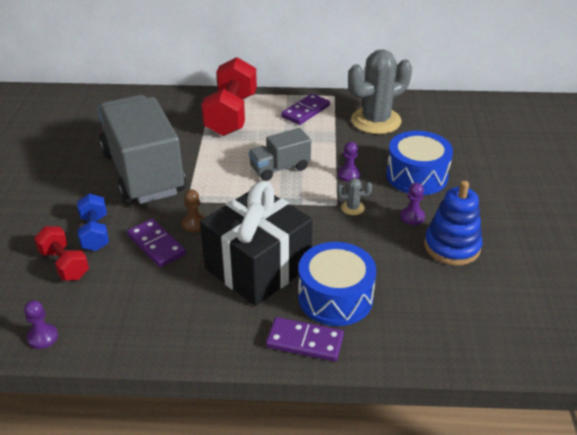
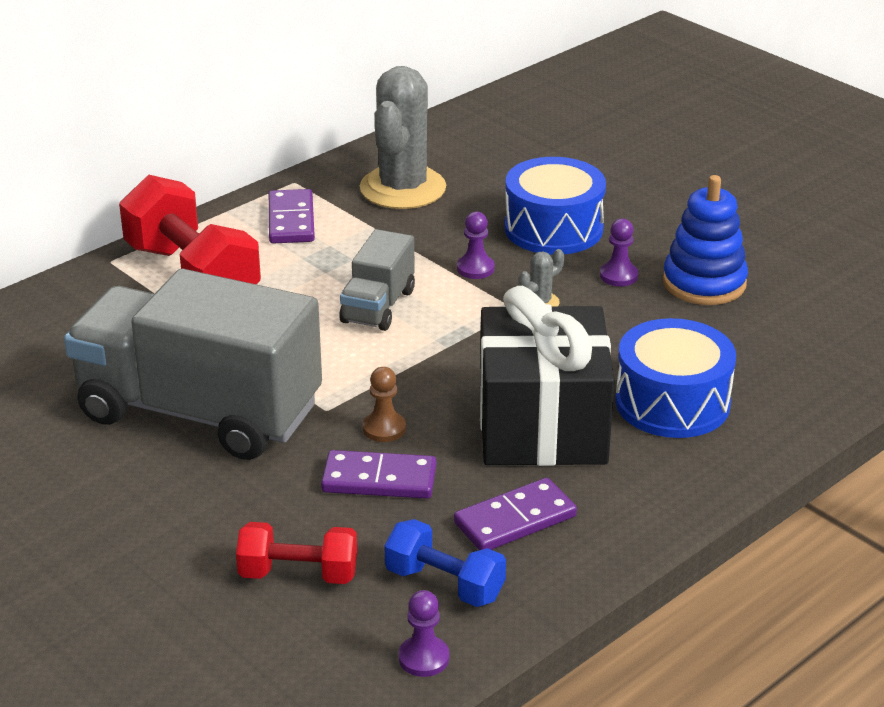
camera: 45 degrees left, 5 degrees down
(95, 233) = (271, 517): blue dumbbell -> blue dumbbell (444, 584)
(305, 341) = (711, 462): purple domino -> purple domino (515, 519)

